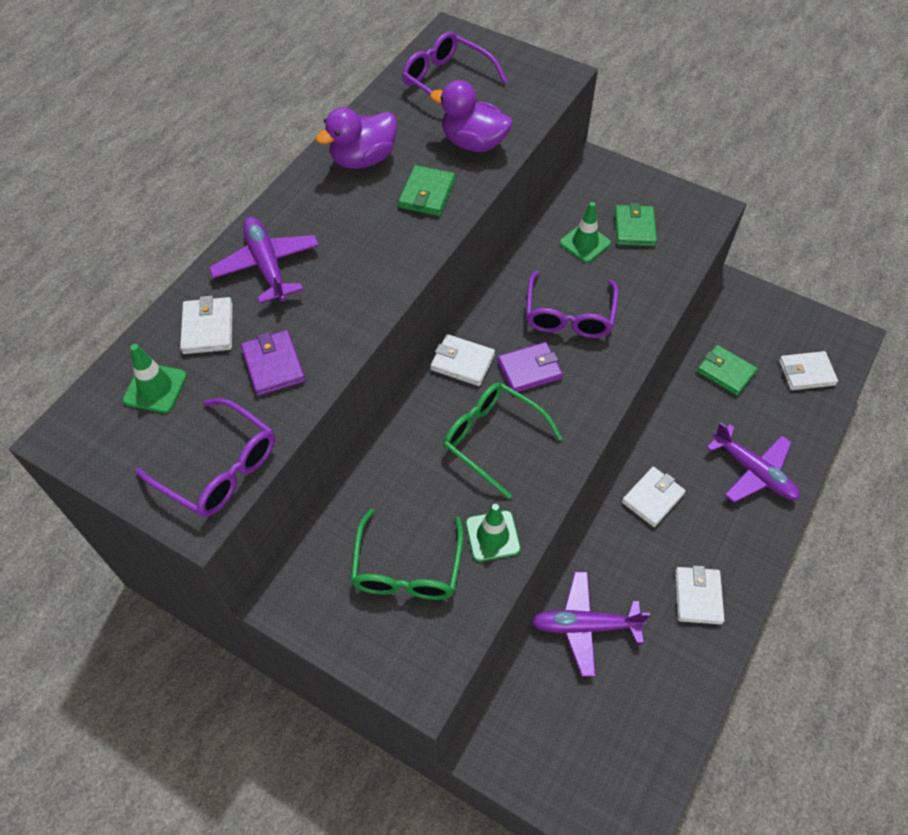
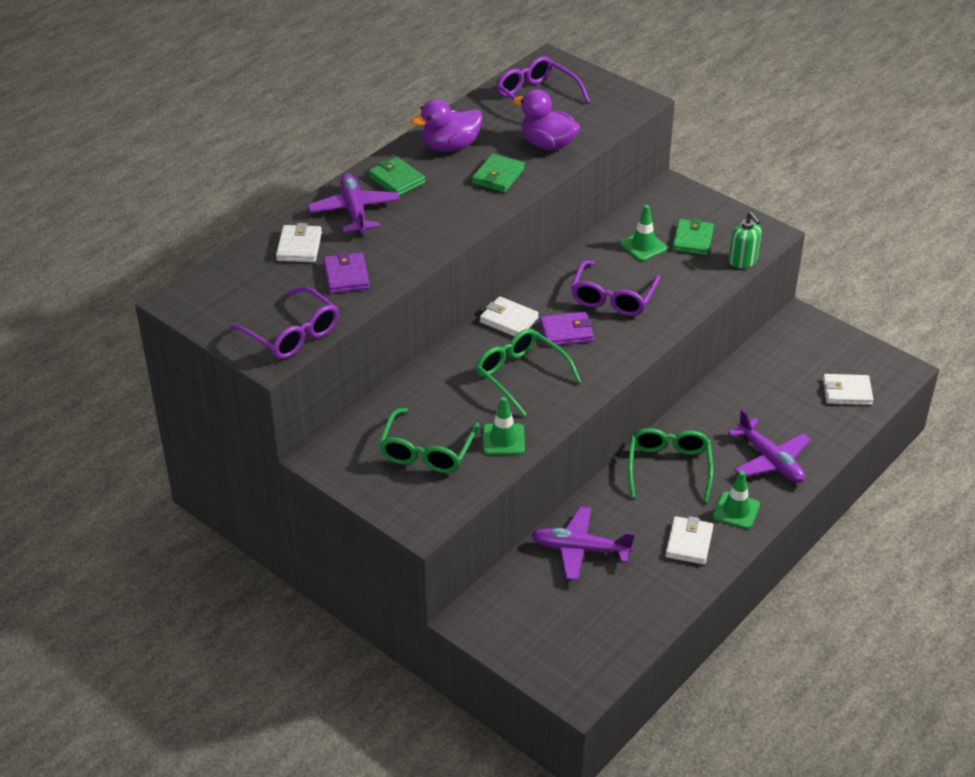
camera: 10 degrees right, 15 degrees down
(155, 388) = (251, 280): green traffic cone -> green traffic cone (736, 510)
(652, 498) = (669, 468): white wallet -> green glasses
(693, 248) = (743, 261): none -> green soap dispenser
(725, 372) = (768, 382): green wallet -> green wallet (397, 180)

